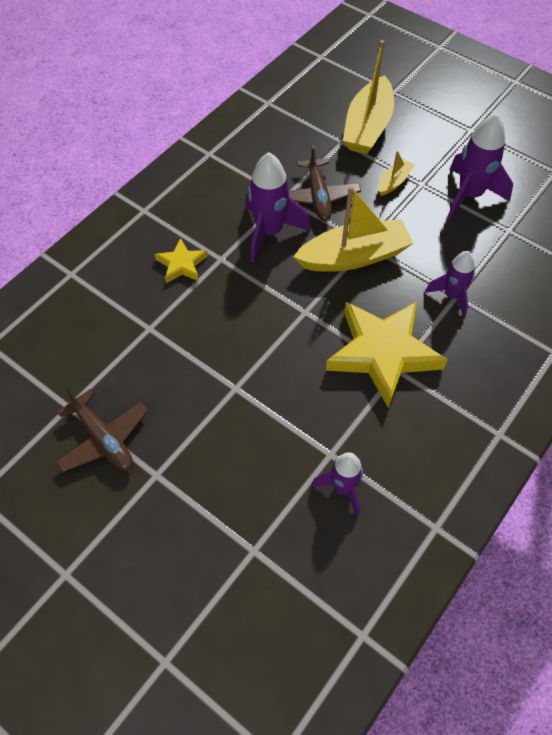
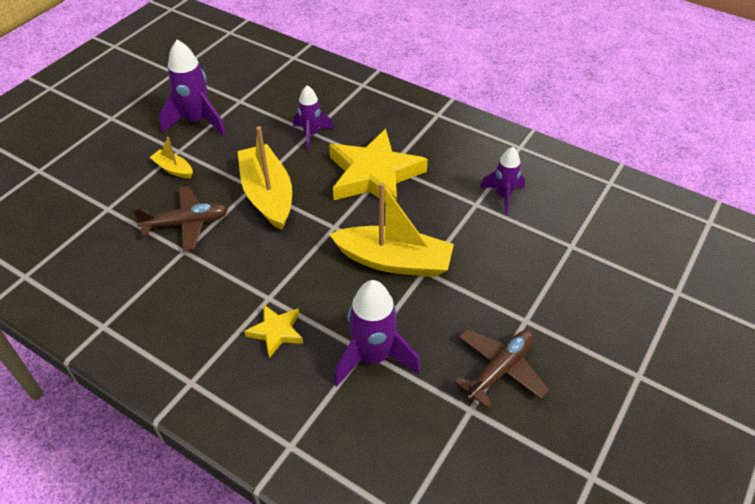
camera: 95 degrees left, 10 degrees down
(269, 232) = (233, 259): purple rocket -> purple rocket (373, 357)
(367, 127) = (90, 189): yellow boat -> yellow boat (394, 261)

